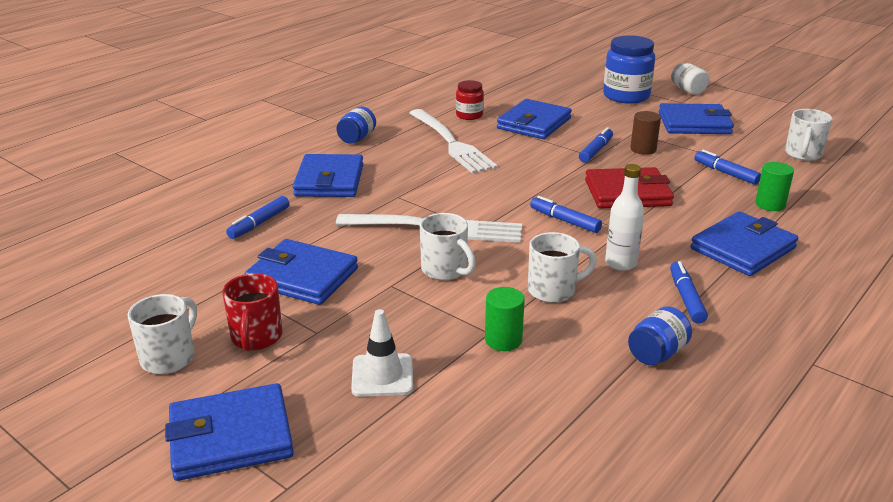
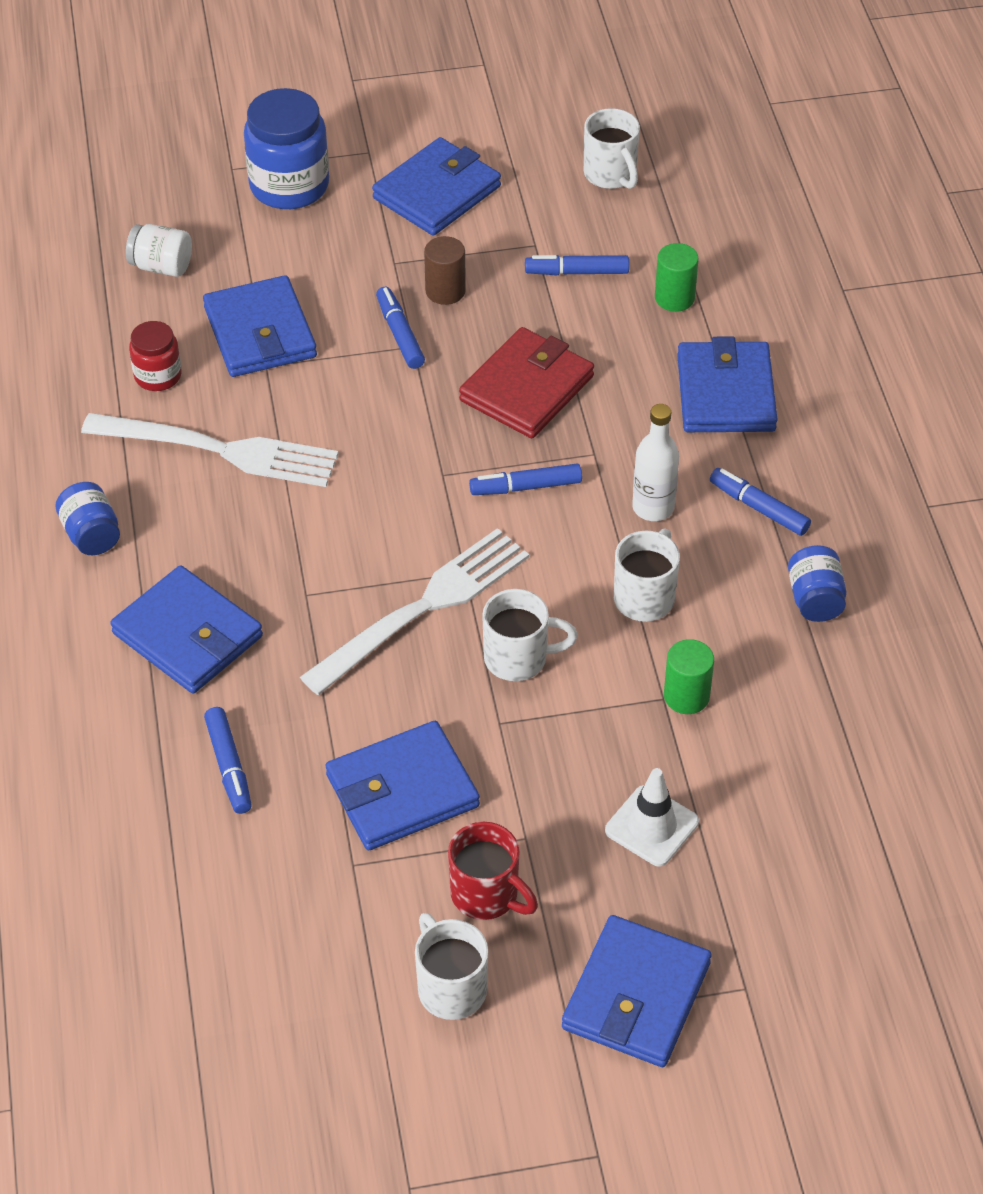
camera: 50 degrees left, 20 degrees up
(688, 90) = (344, 117): white jar -> white jar (161, 266)

